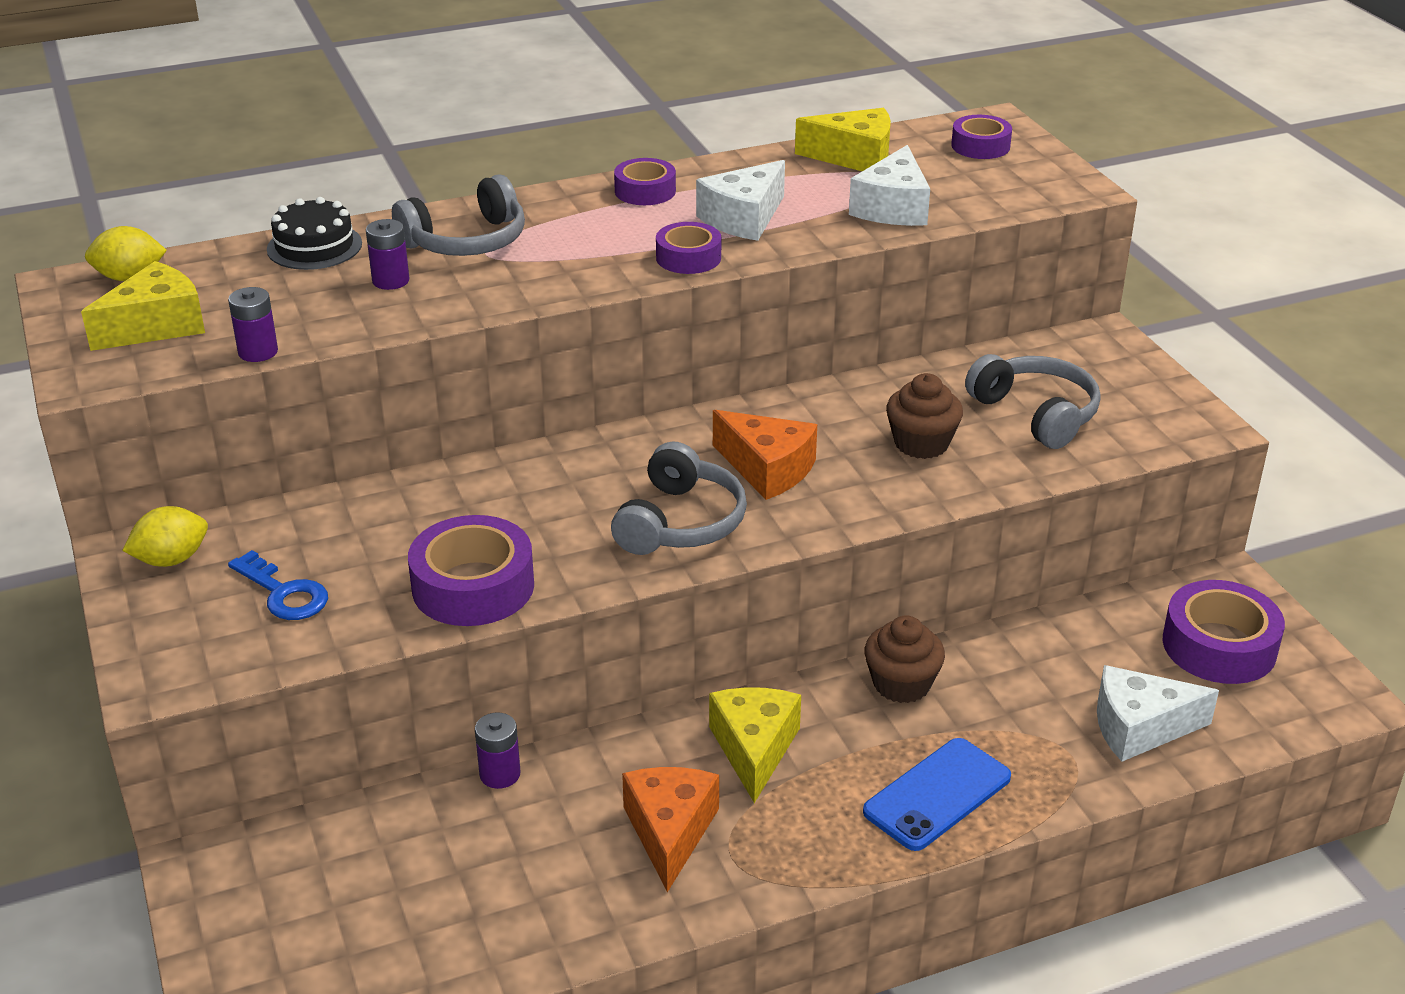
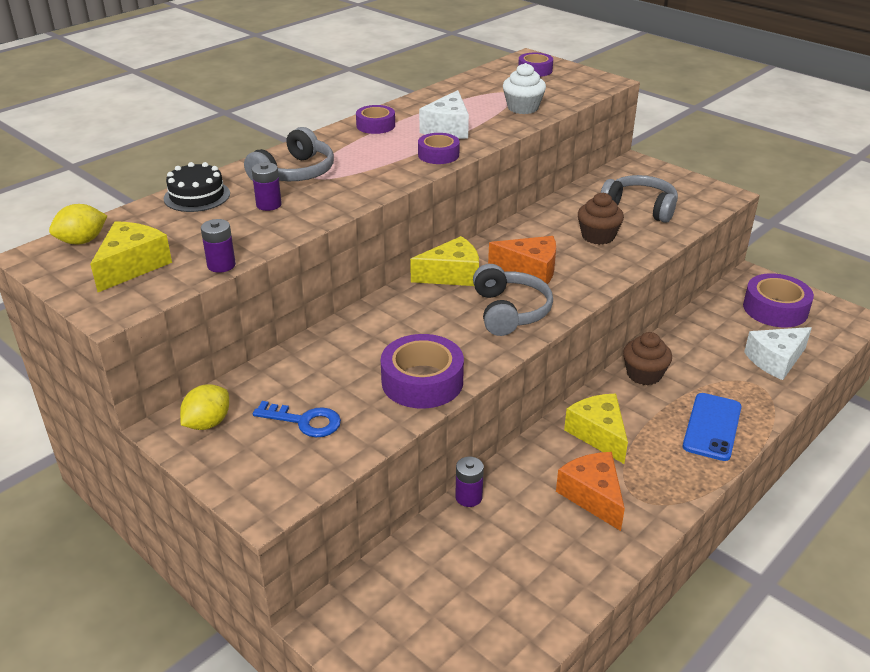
camera: 25 degrees left, 0 degrees up
(854, 157) = (475, 87): yellow cheese -> yellow cheese (452, 275)
(892, 208) = (523, 108): white cheese -> white cupcake

